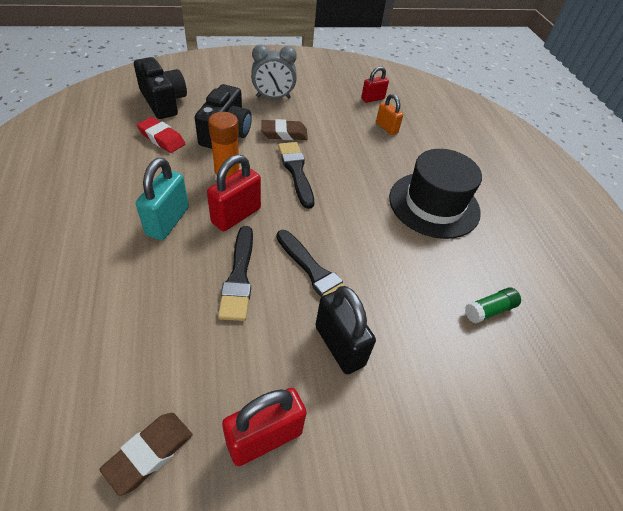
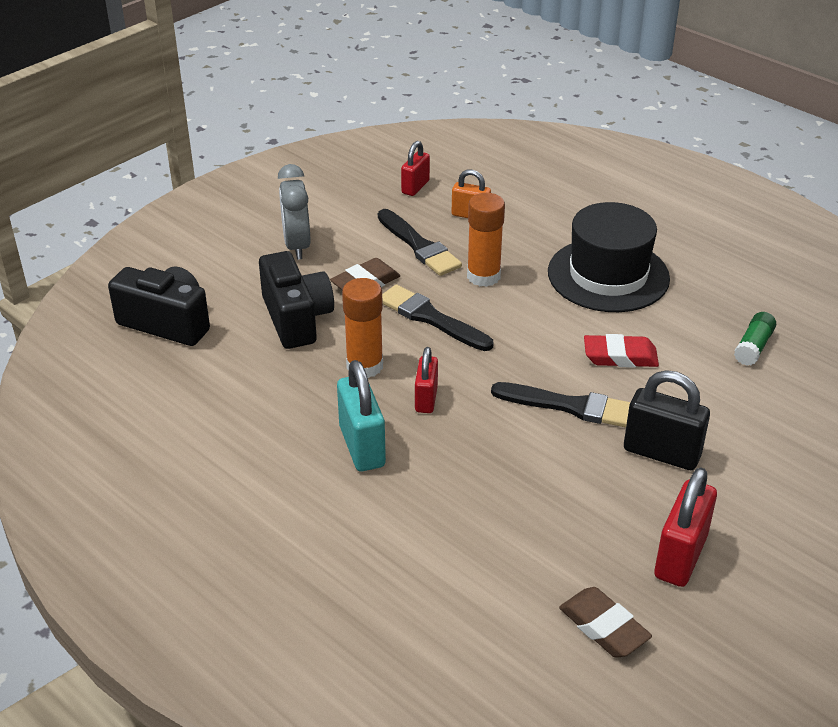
camera: 30 degrees left, 10 degrees down
(149, 453) = (603, 627): brown eraser -> brown eraser turned 45 degrees counterclockwise
(162, 138) = (229, 366): red eraser -> red eraser (620, 356)
(236, 215) = (426, 399): red padlock -> red padlock, size x0.63
(239, 277) = (503, 453): black brush -> black brush (419, 246)
(273, 97) = (297, 246): grey clock -> grey clock turned 120 degrees clockwise
(354, 164) = (483, 276): none -> orange glue stick

